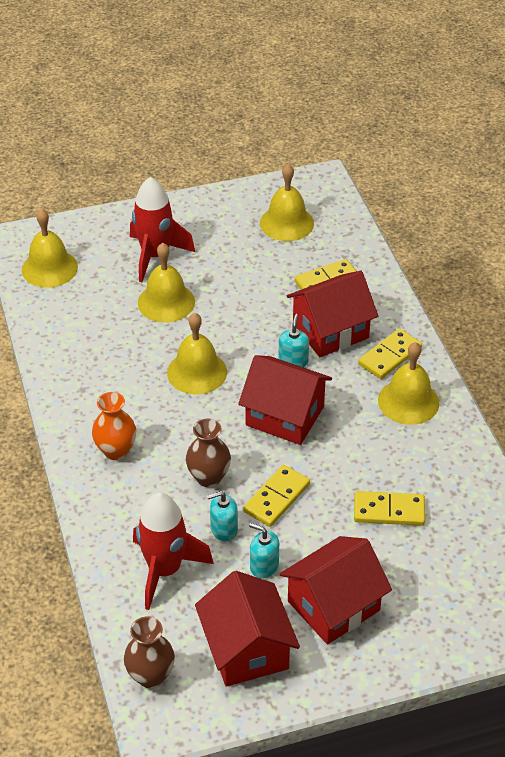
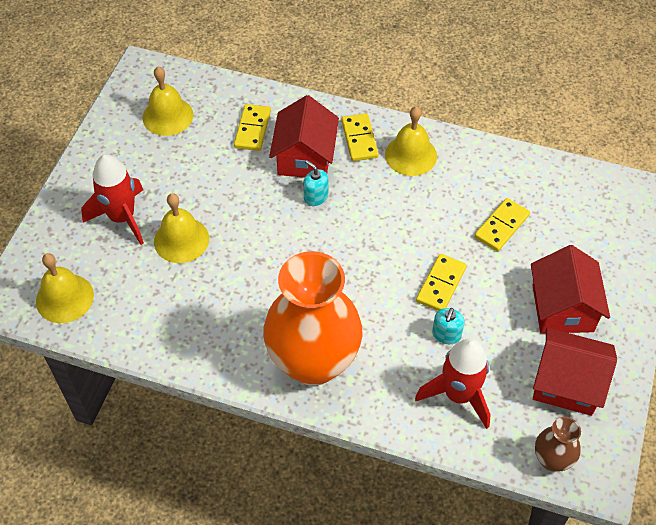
camera: 55 degrees left, 10 degrees up
(116, 451) = (313, 362): orange vase -> orange vase, size x2.27
(197, 372) = (275, 262): yellow bell -> none
(208, 477) = (389, 315): brown vase -> none
(264, 566) = (498, 329): turquoise soap dispenser -> none
(277, 498) = (441, 284): yellow domino -> yellow domino turned 45 degrees clockwise
(284, 416) = (366, 234): red house -> none

